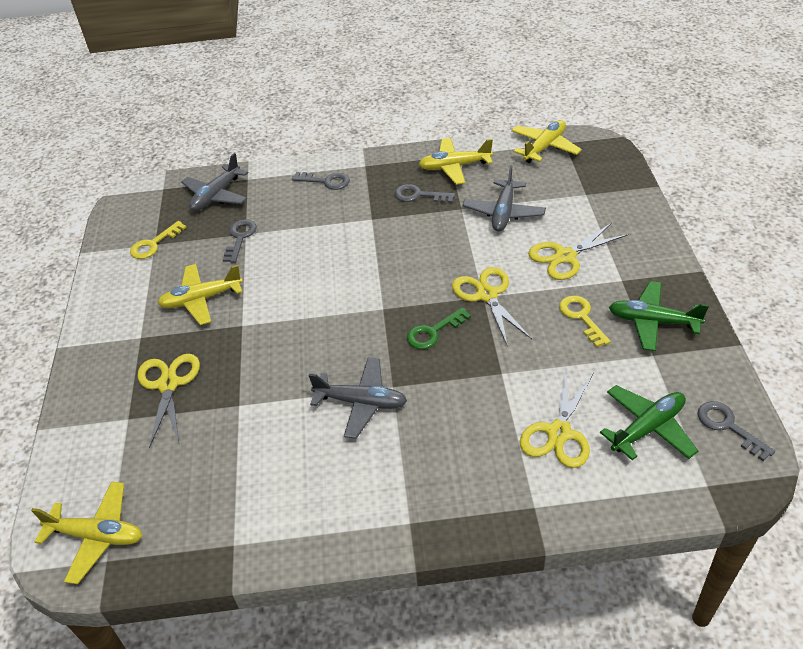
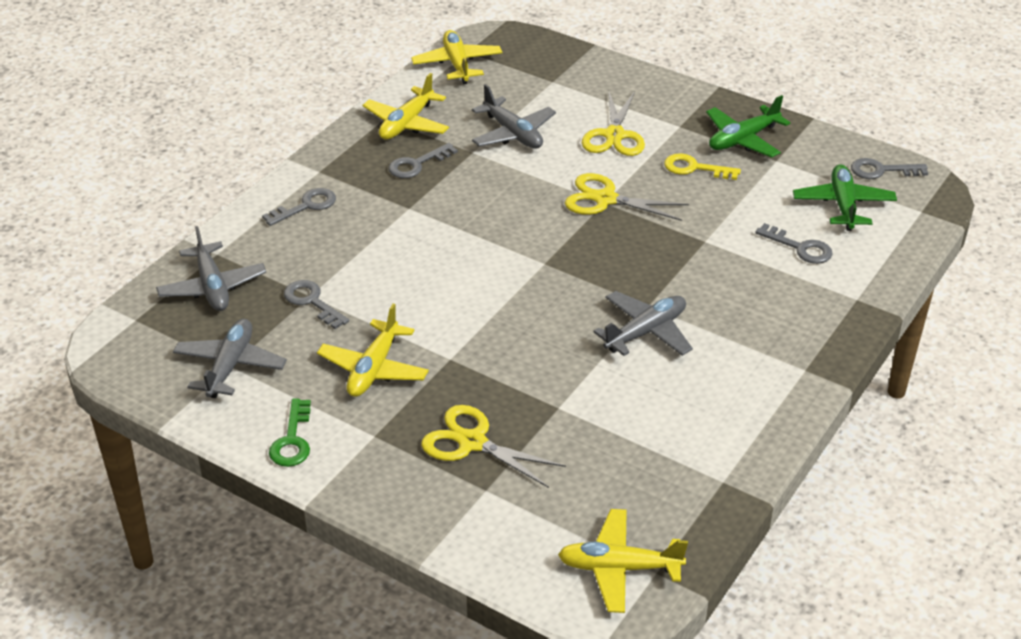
camera: 55 degrees left, 5 degrees down
(97, 536) = (619, 568): yellow plane -> yellow plane turned 135 degrees counterclockwise
(154, 244) = (230, 366): yellow key -> grey plane
(433, 332) = (612, 250): green key -> green key (292, 440)
(558, 433) = (800, 248): yellow scissors -> grey key

